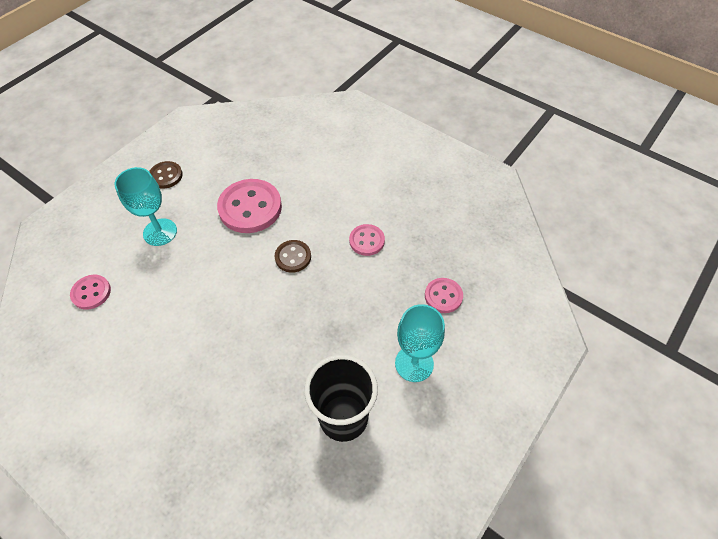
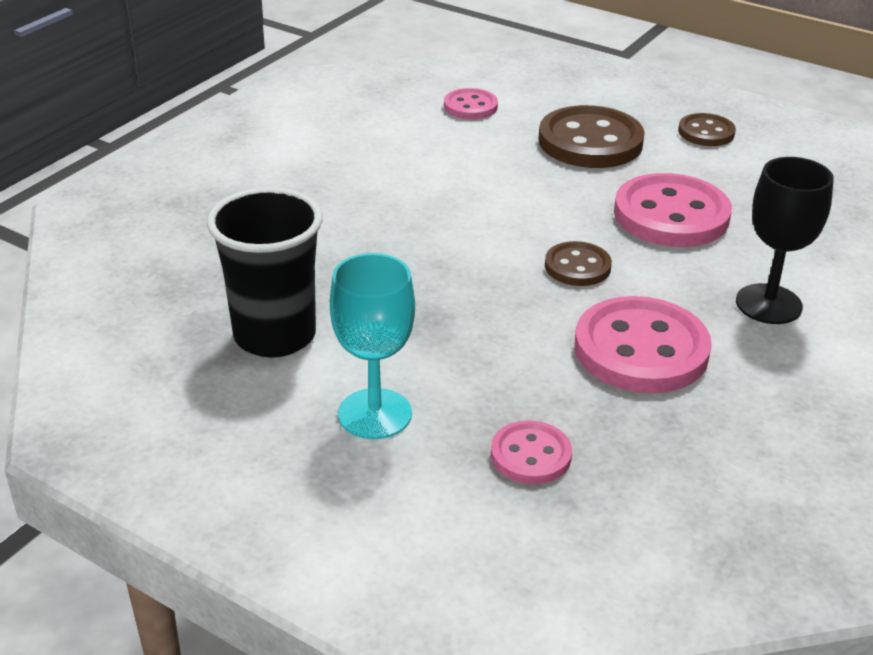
camera: 85 degrees right, 20 degrees down
(160, 232) = (590, 141): turquoise goblet -> brown button
(335, 185) = (768, 304): none -> black goblet
(367, 241) = (641, 349): pink button -> pink button, size x1.85

